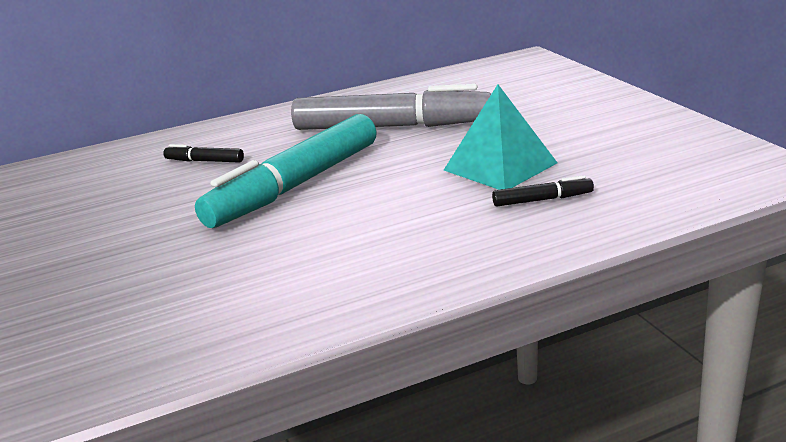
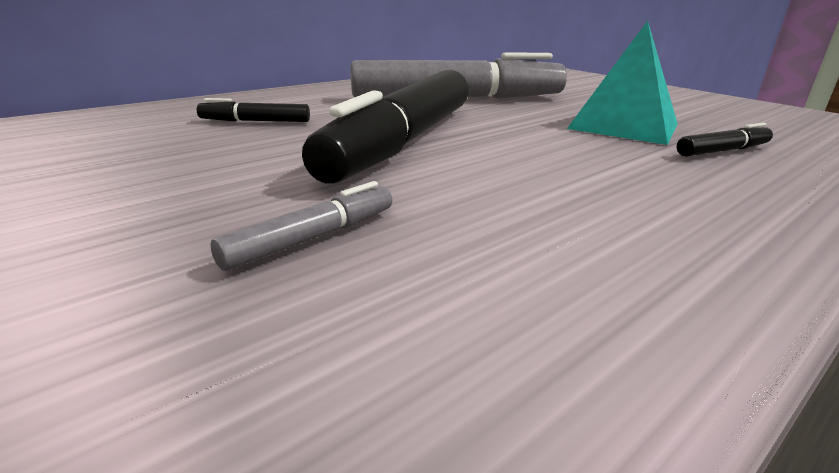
camera: 20 degrees left, 0 degrees up
(183, 265) = (313, 238): none -> grey marker
(295, 186) = (403, 142): turquoise marker -> black marker

